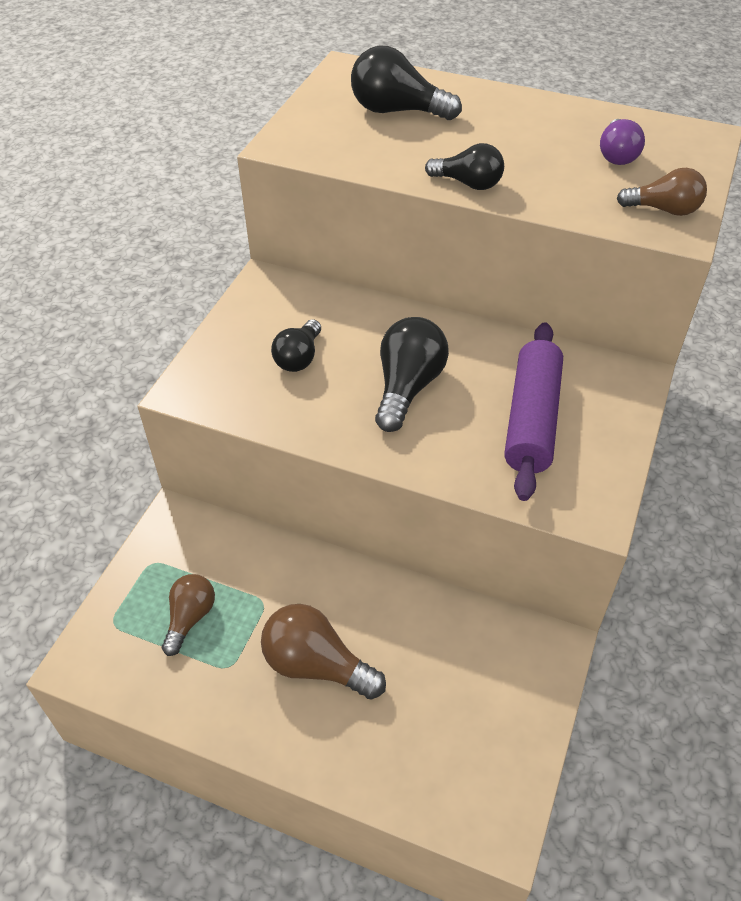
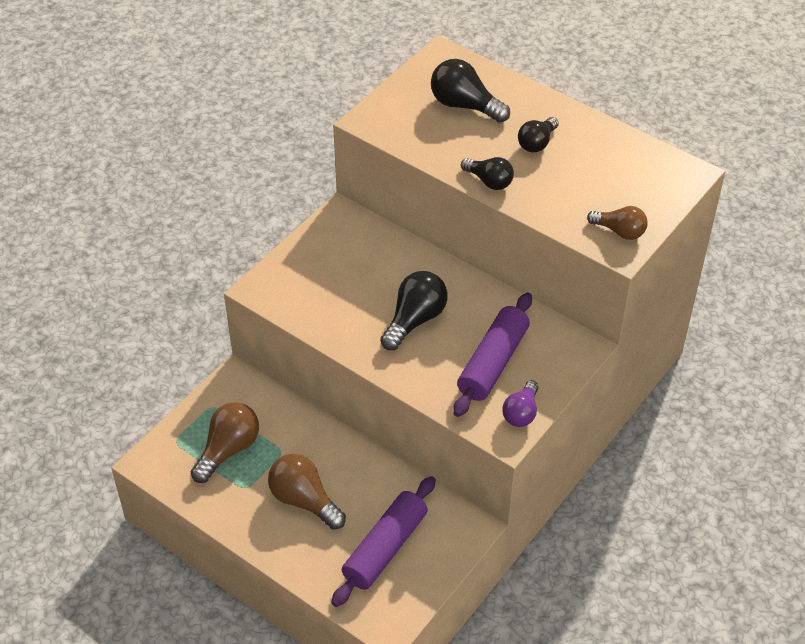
camera: 15 degrees right, 0 degrees up
(190, 618) = (228, 450): brown light bulb -> brown light bulb, size x1.54
(299, 357) = (345, 281): black light bulb -> black light bulb (537, 143)
(450, 707) = (385, 548): none -> purple rolling pin
(617, 155) = (611, 178): purple light bulb -> purple light bulb (521, 413)

